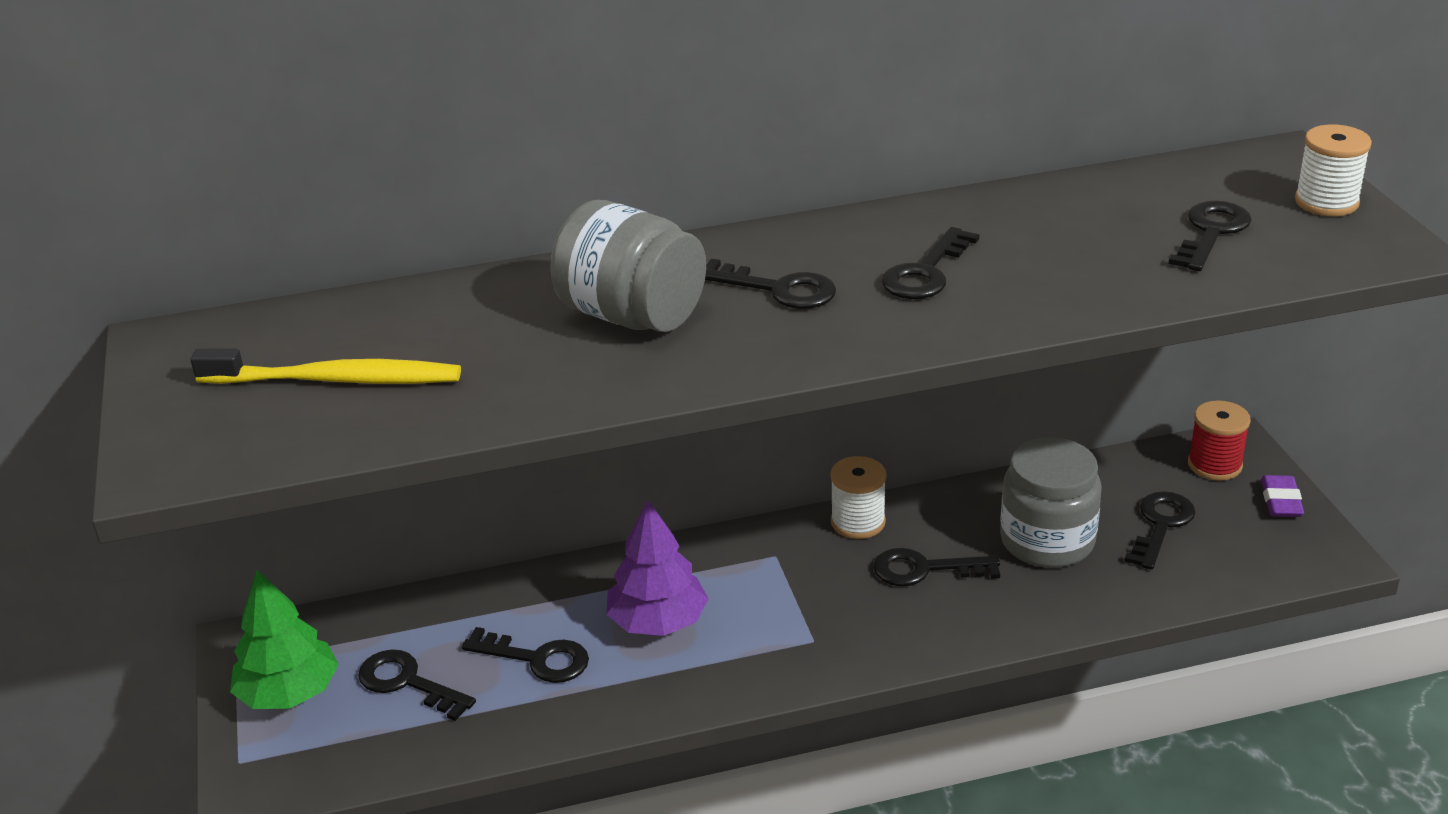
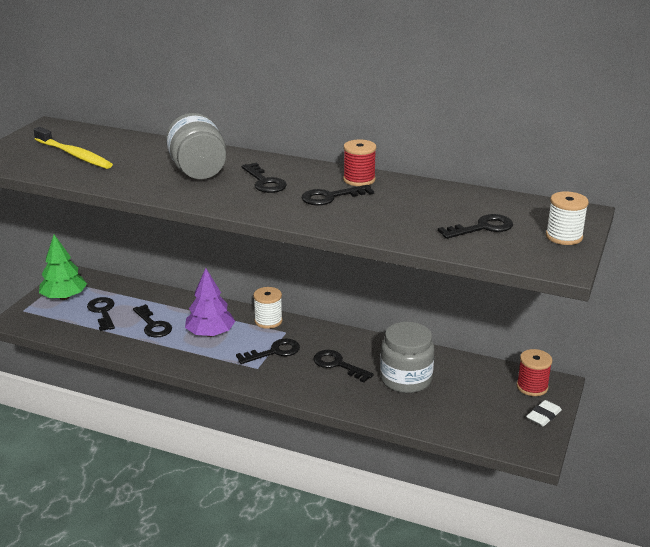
camera: 35 degrees right, 5 degrees down
(858, 522) = (335, 335): white spool -> white spool (268, 321)
(914, 224) = (359, 180): none -> red spool
(1160, 525) = (467, 398): black key -> black key (274, 352)
(1281, 501) = (543, 416): purple eraser -> white eraser

